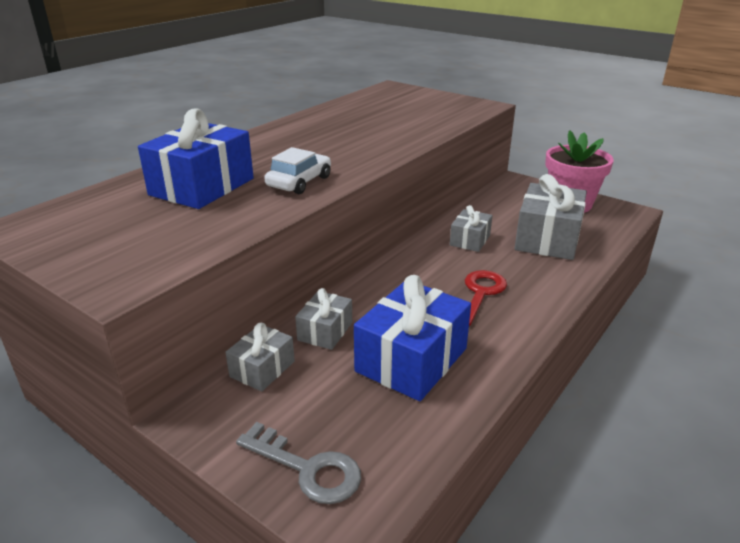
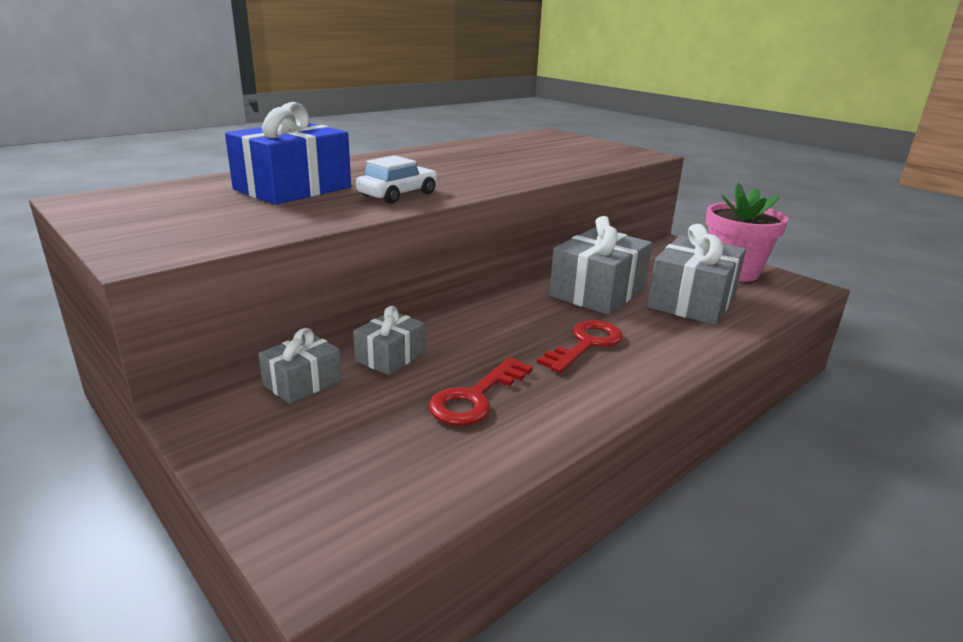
camera: 10 degrees right, 5 degrees down
(308, 468) = (300, 489): grey key -> none
(411, 360) = (475, 398): blue gift -> red key
(470, 240) = (597, 292): grey gift -> grey gift, size x1.84

